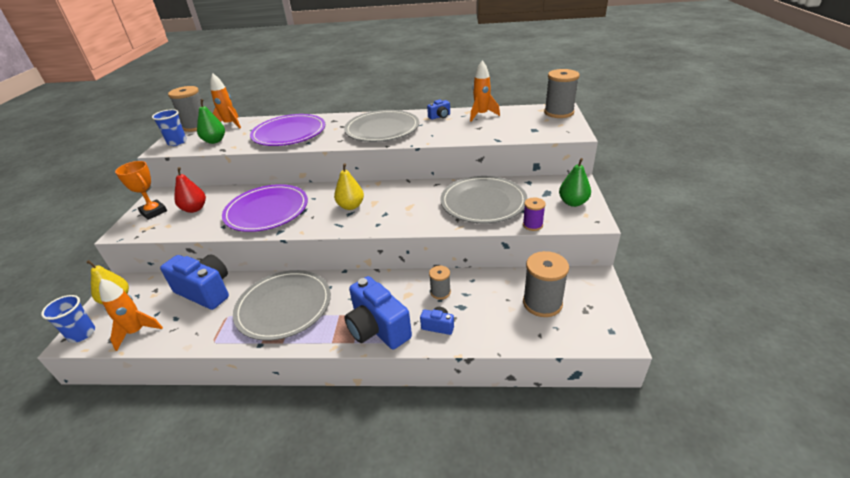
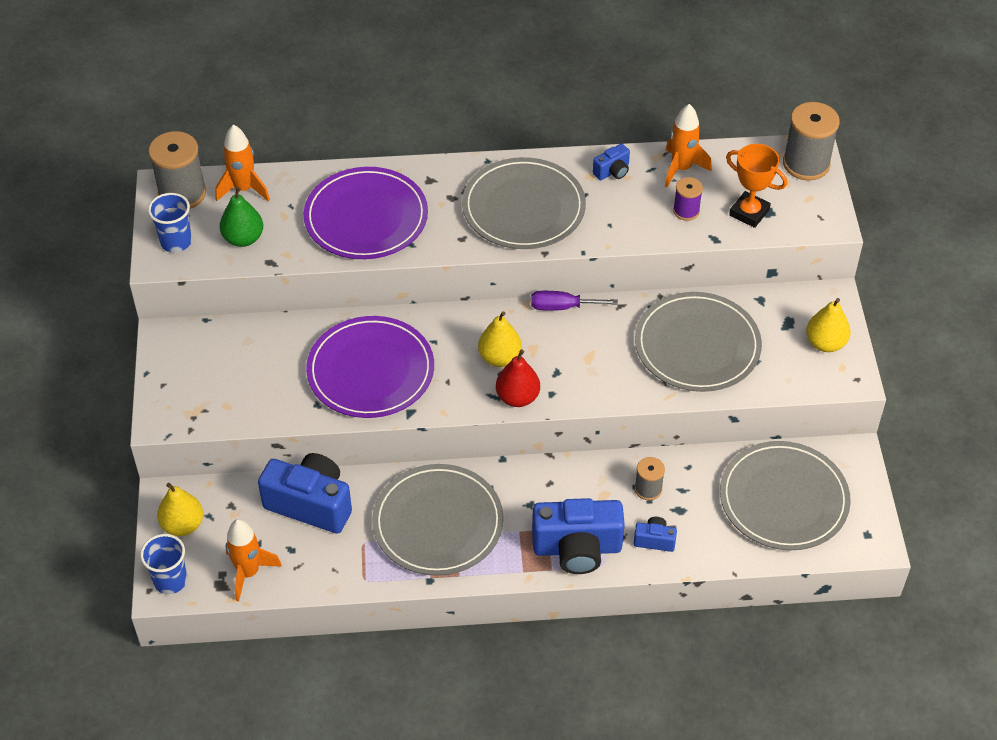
camera: 10 degrees left, 15 degrees up
(154, 212) = (184, 378): orange trophy -> orange trophy (749, 212)
(194, 209) = (249, 369): red pear -> red pear (517, 397)
(377, 328) = (577, 548): blue camera -> blue camera turned 45 degrees counterclockwise
(399, 184) = (562, 307): none -> purple screwdriver
(532, 225) = (770, 389): purple spool -> purple spool (686, 211)
(542, 303) = (783, 499): grey spool -> grey plate
(573, 203) = (825, 343): green pear -> yellow pear

